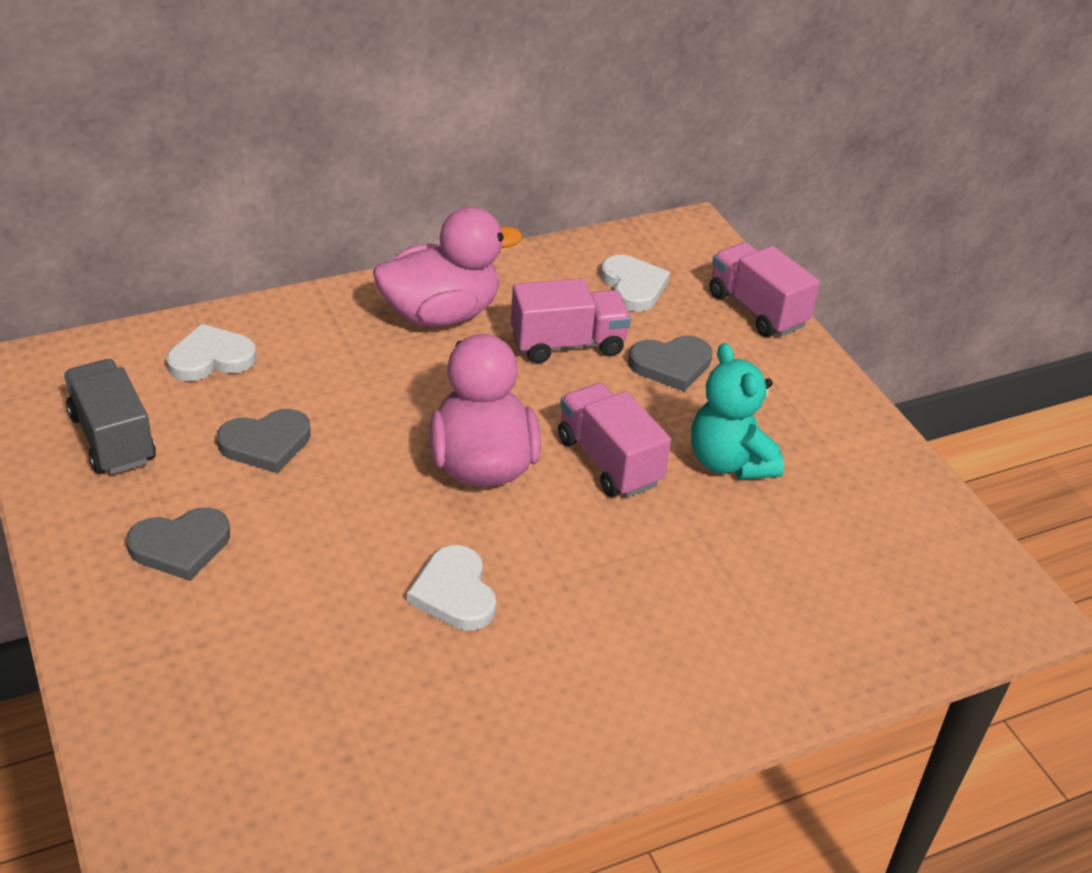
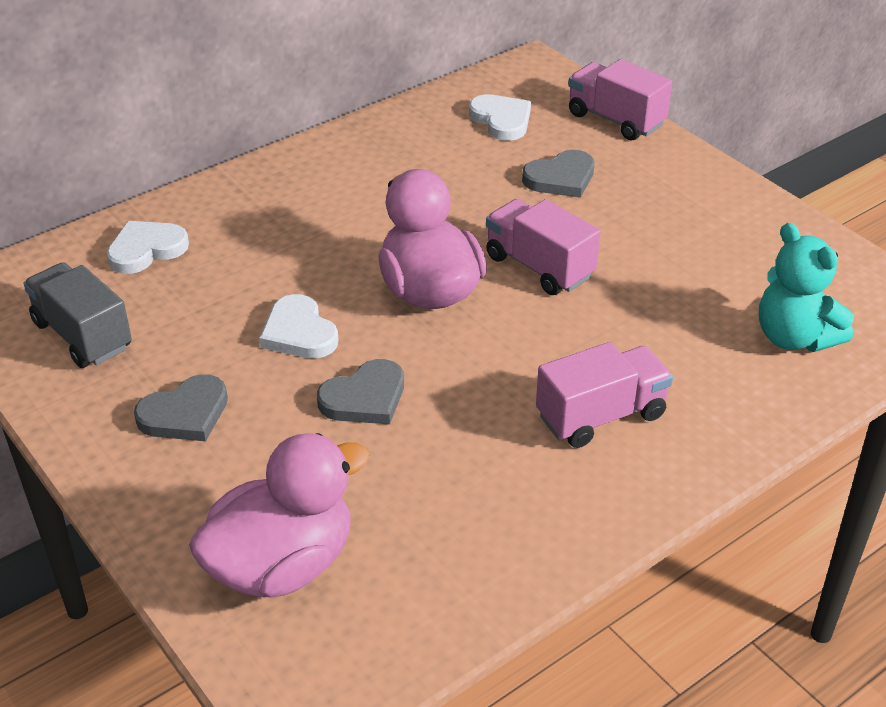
camera: 10 degrees left, 0 degrees up
(266, 443) = (227, 312): grey heart -> grey heart (365, 398)
(441, 314) = (341, 174): pink duck -> pink duck (282, 565)
(454, 593) = (449, 401): white heart -> white heart (299, 332)
(567, 344) = (464, 178): pink truck -> pink truck (601, 415)
(729, 462) = (642, 247): turquoise teddy bear -> turquoise teddy bear (794, 337)

